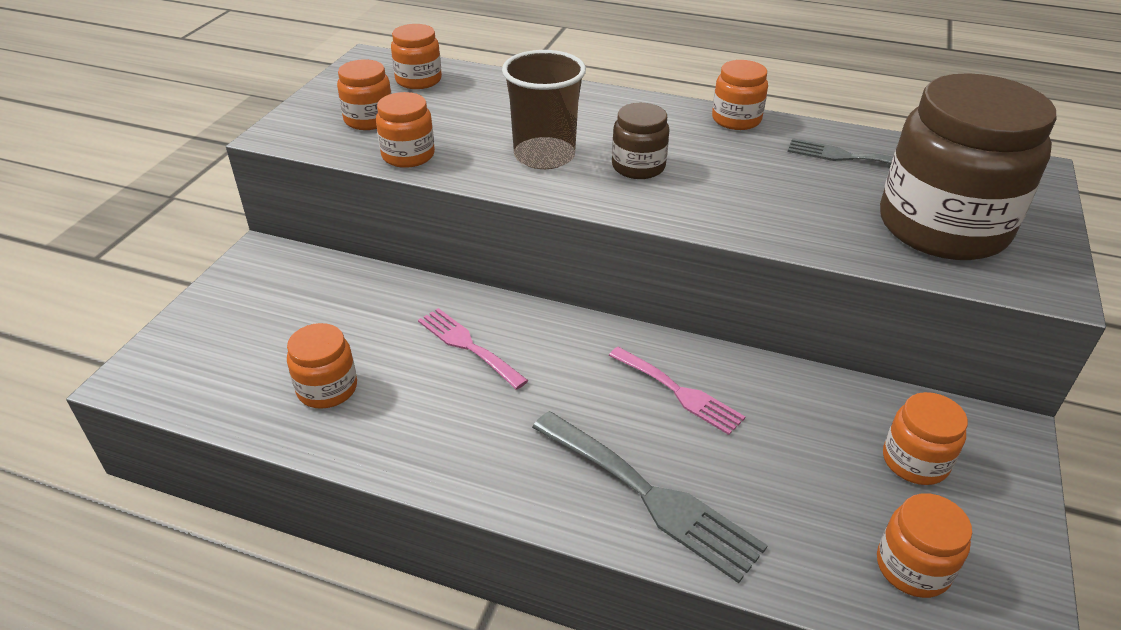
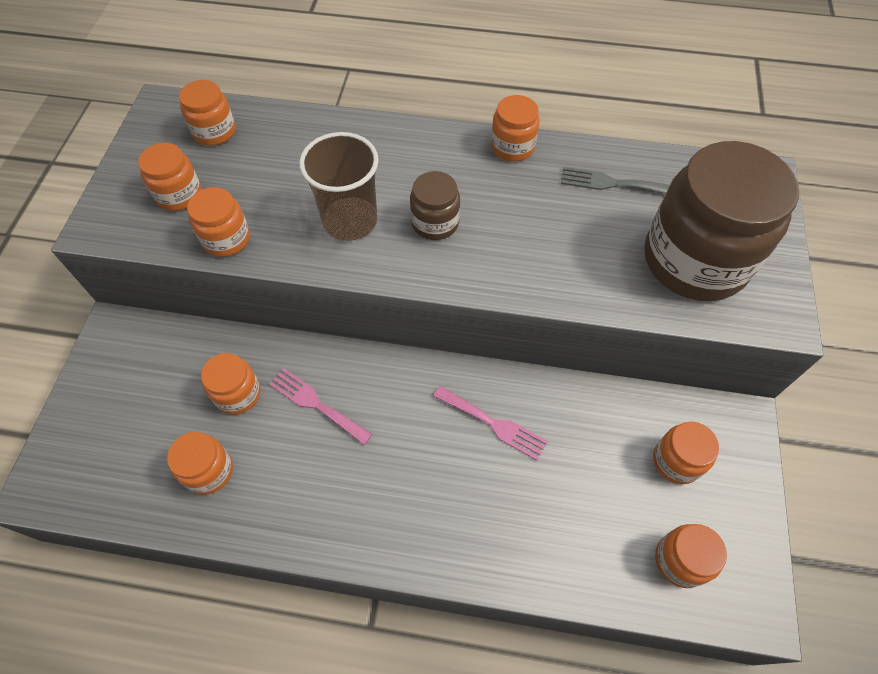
camera: 10 degrees left, 20 degrees up
(380, 325) = (238, 394): none -> orange jar
(651, 497) = (485, 532): grey fork -> none

